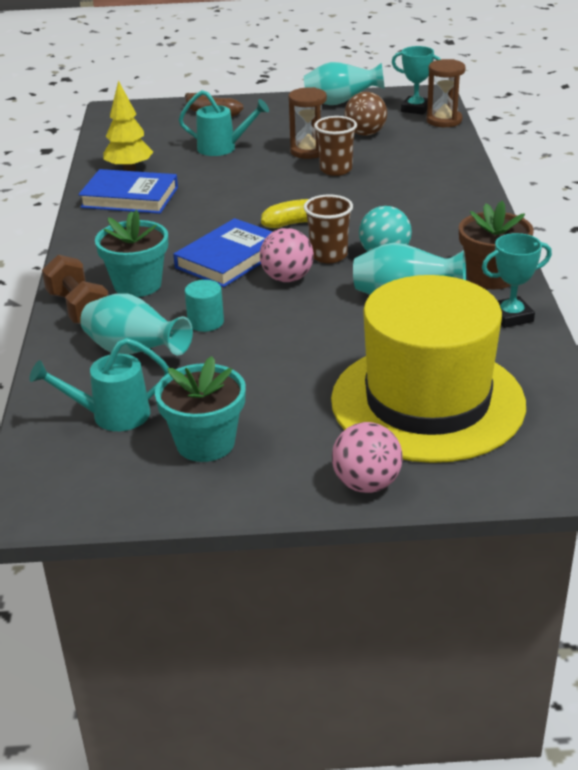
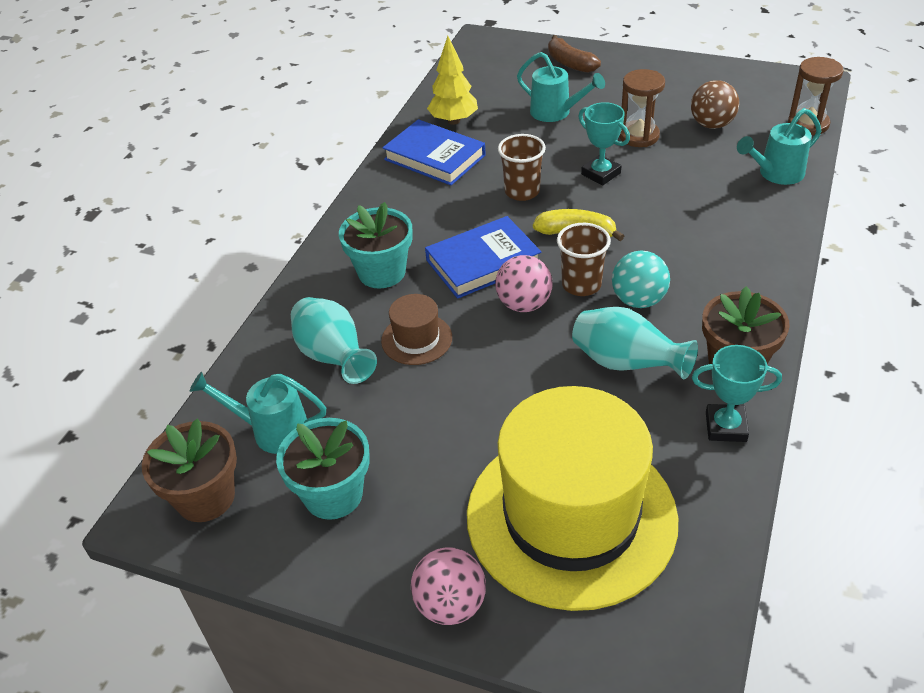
camera: 25 degrees right, 10 degrees up
(79, 309) = (315, 288): brown dumbbell -> none
(79, 478) = (205, 497): none -> brown flower pot
(205, 322) = (416, 339): turquoise cylinder -> brown hat
(336, 170) = (653, 168): brown cup -> brown cup (522, 191)
(340, 103) = (709, 76): turquoise vase -> none
(415, 109) = (785, 100): turquoise trophy -> turquoise trophy (601, 174)
(440, 155) = (775, 174): none -> turquoise watering can

